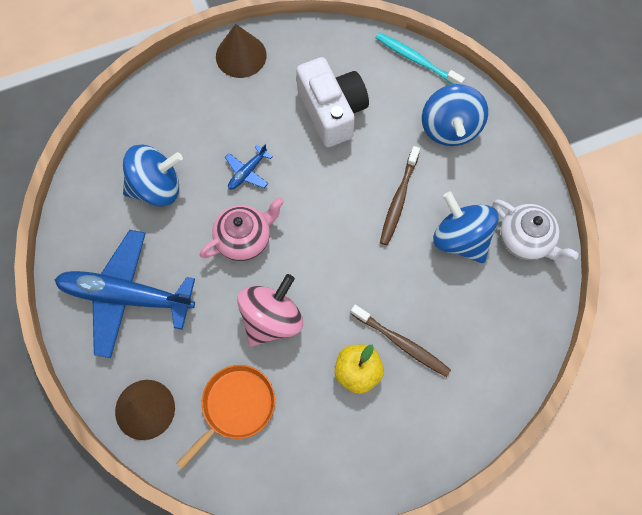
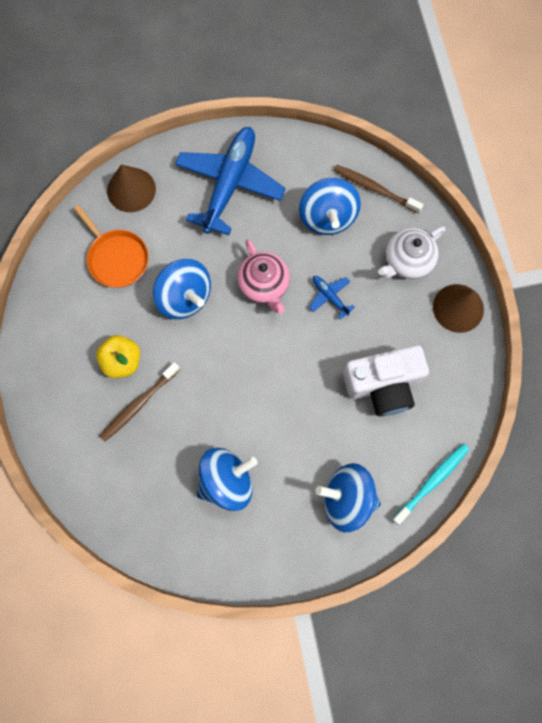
camera: 100 degrees right, 5 degrees up
(271, 319) = (185, 297): pink spinning top -> blue spinning top
(398, 200) = (277, 430): brown toothbrush -> brown toothbrush (374, 188)
(526, 239) = (214, 545): white teapot -> white teapot (407, 261)

